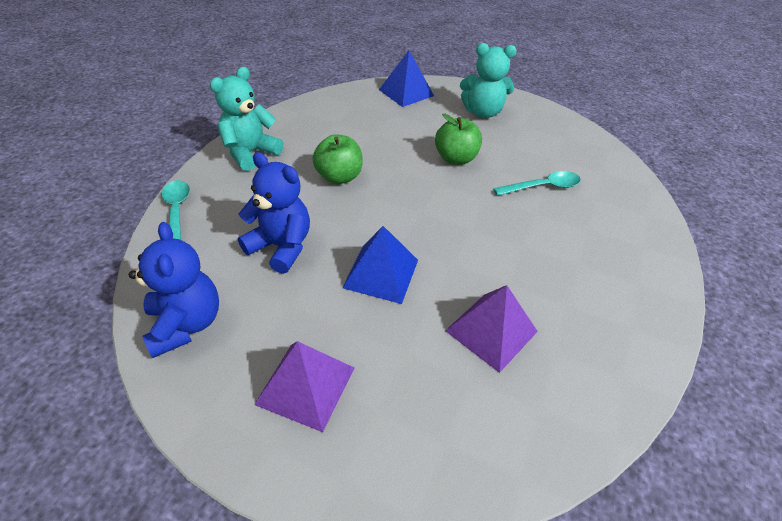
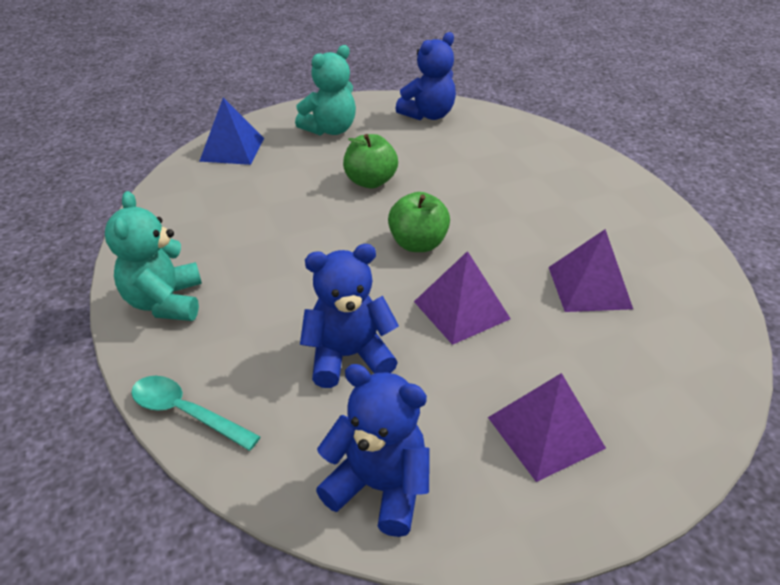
camera: 45 degrees left, 5 degrees down
(339, 177) = (297, 262): green apple -> green apple (418, 244)
(381, 273) = (461, 310): blue pyramid -> purple pyramid
(542, 187) = (466, 163): turquoise spoon -> none
(569, 139) = (428, 115): none -> blue teddy bear

